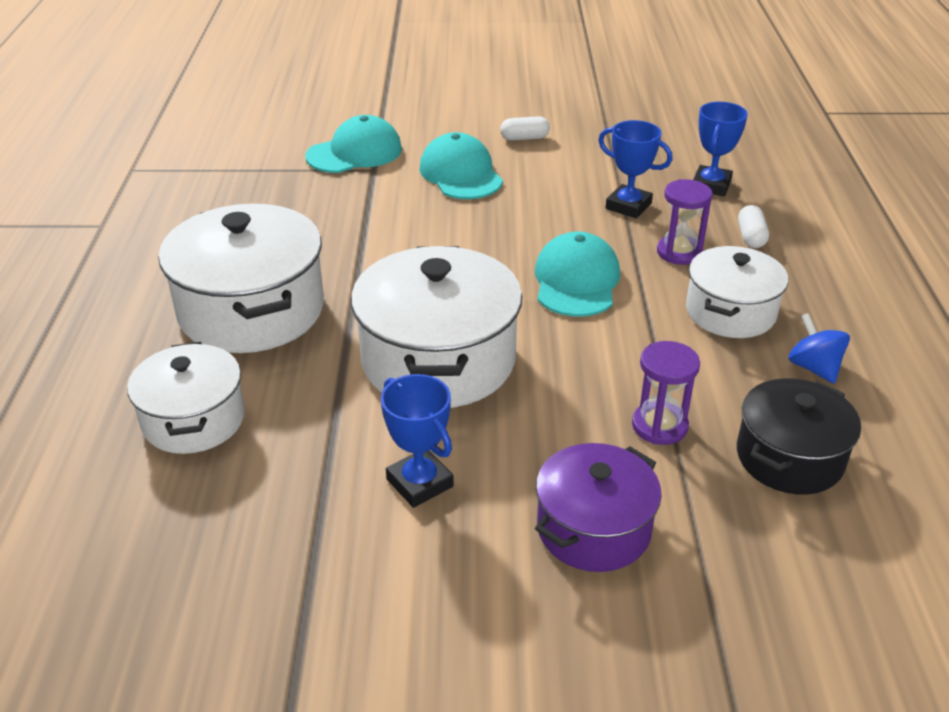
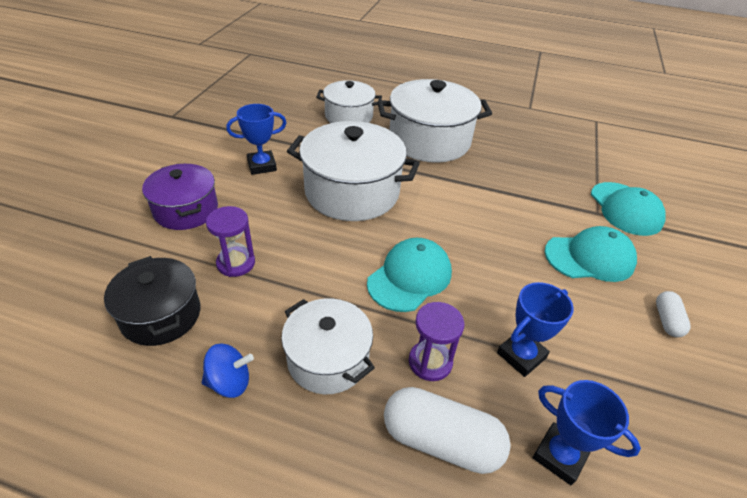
camera: 105 degrees right, 5 degrees up
(576, 281) = (410, 277): turquoise cap -> turquoise cap turned 75 degrees counterclockwise
(751, 237) = (441, 441): white capsule -> white capsule, size x1.90

